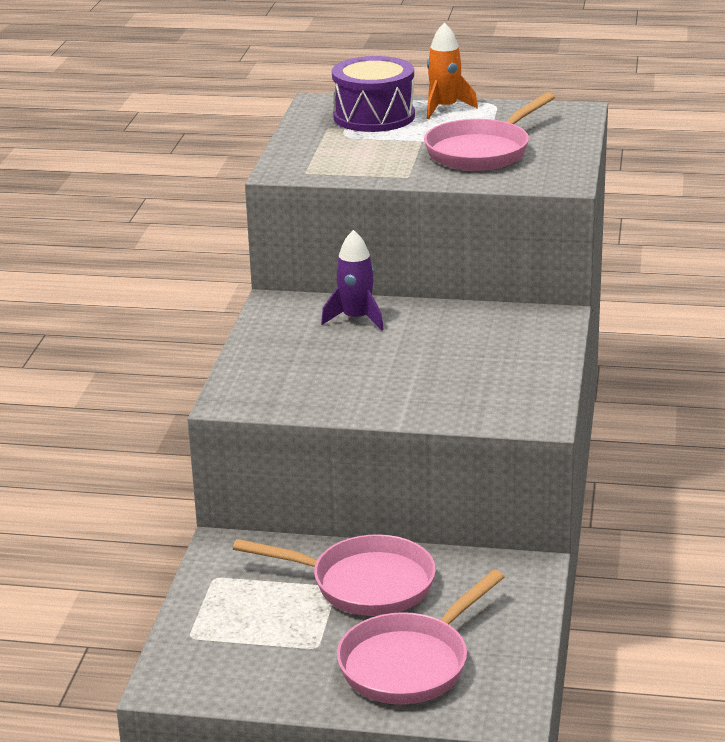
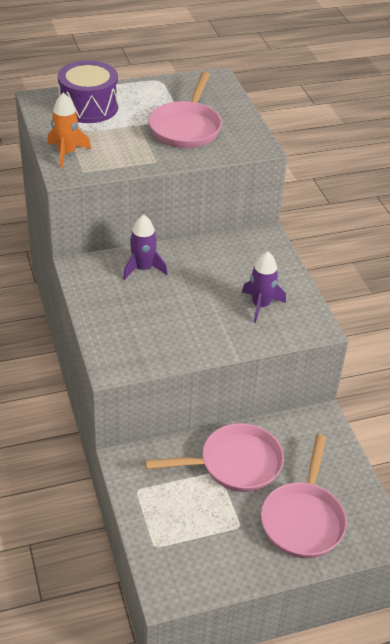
camera: 30 degrees left, 15 degrees up
(444, 108) = (130, 90): orange rocket -> orange rocket (66, 153)
(481, 383) = (261, 305): none -> purple rocket

